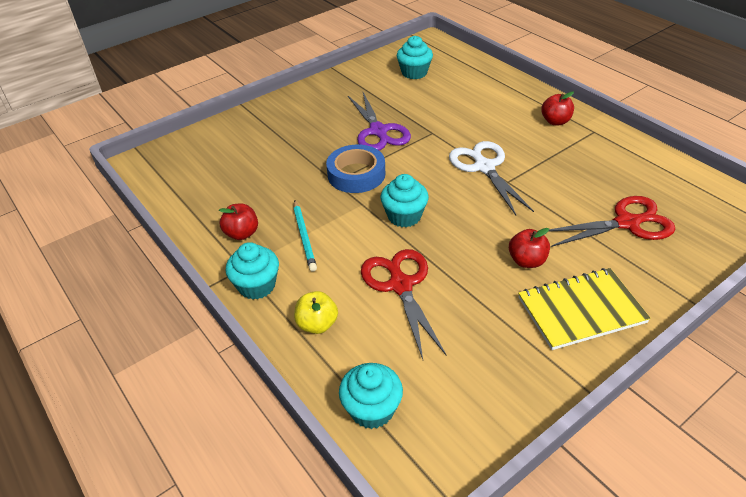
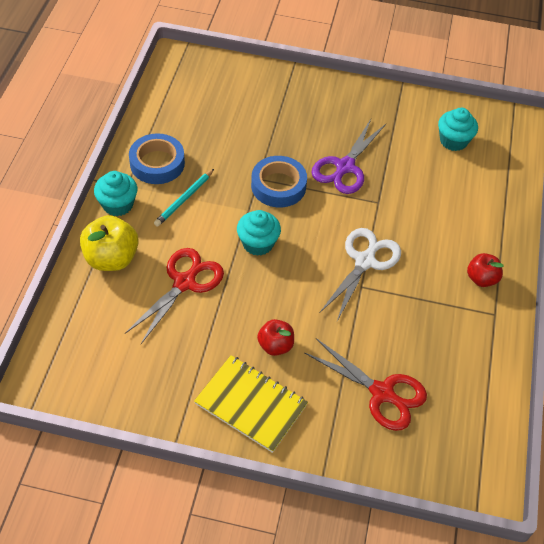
camera: 45 degrees right, 10 degrees up
(242, 233) = (157, 163): red apple -> blue tape
(317, 324) = (111, 258): yellow apple -> yellow apple, size x1.63
(372, 409) = (67, 329): turquoise cupcake -> none

